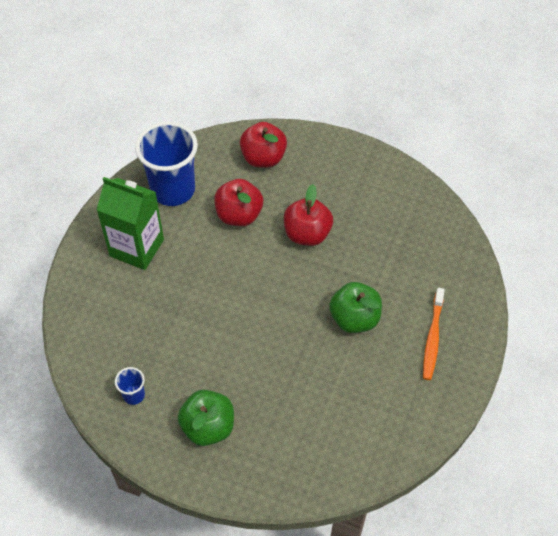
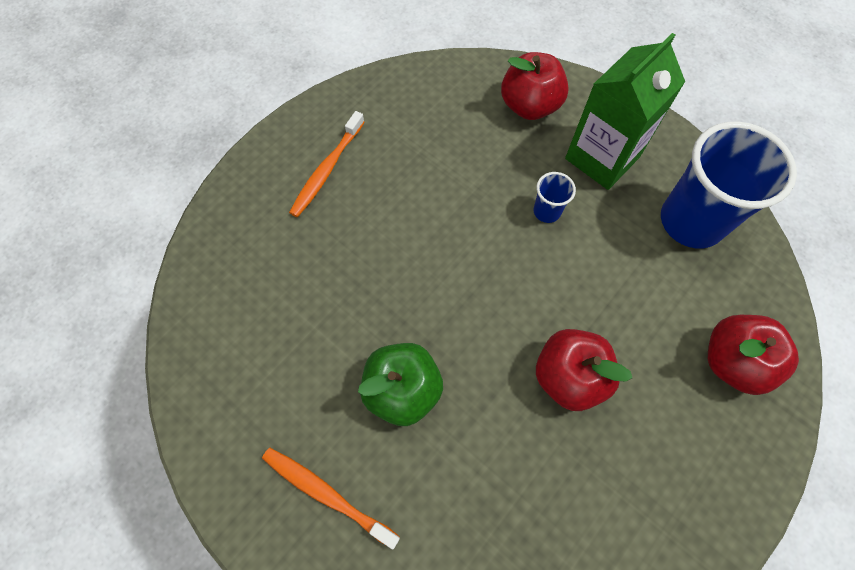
camera: 110 degrees right, 10 degrees up
(134, 395) = (398, 110): blue cup -> blue cup (546, 211)
(208, 427) = (327, 170): green apple -> orange toothbrush
(239, 215) = (627, 293): red apple -> red apple (529, 105)

